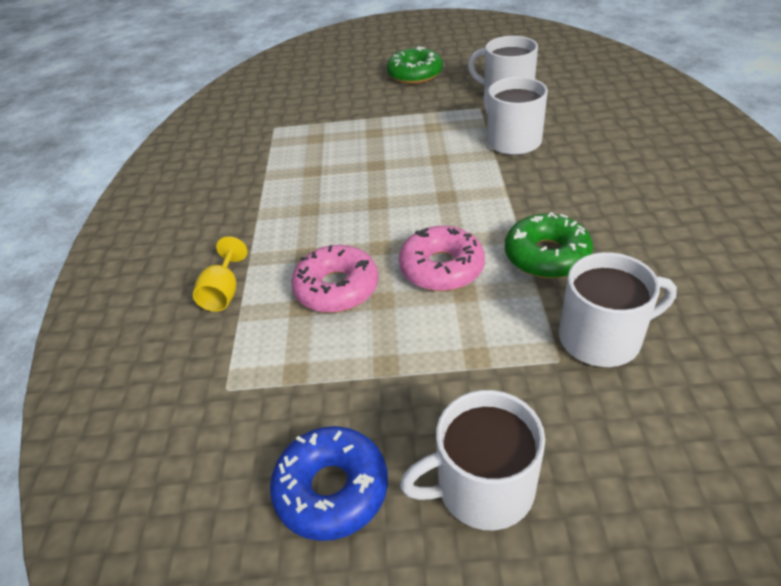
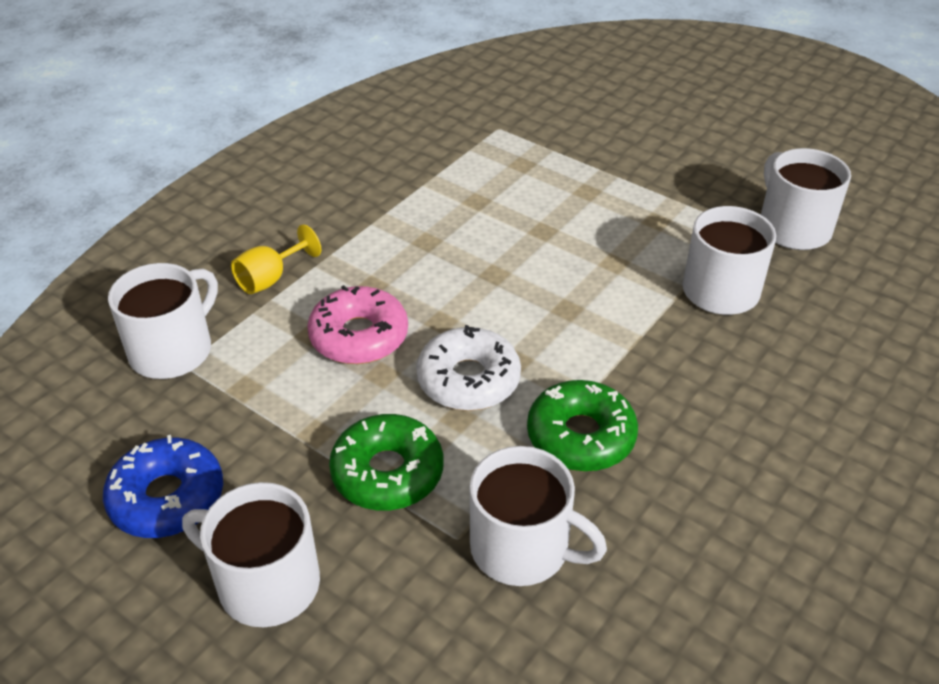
camera: 35 degrees right, 0 degrees up
(203, 385) = (173, 350): none -> white mug
(415, 74) = (721, 142): green donut -> green donut (387, 472)
(441, 268) = (468, 380): pink donut -> white donut

